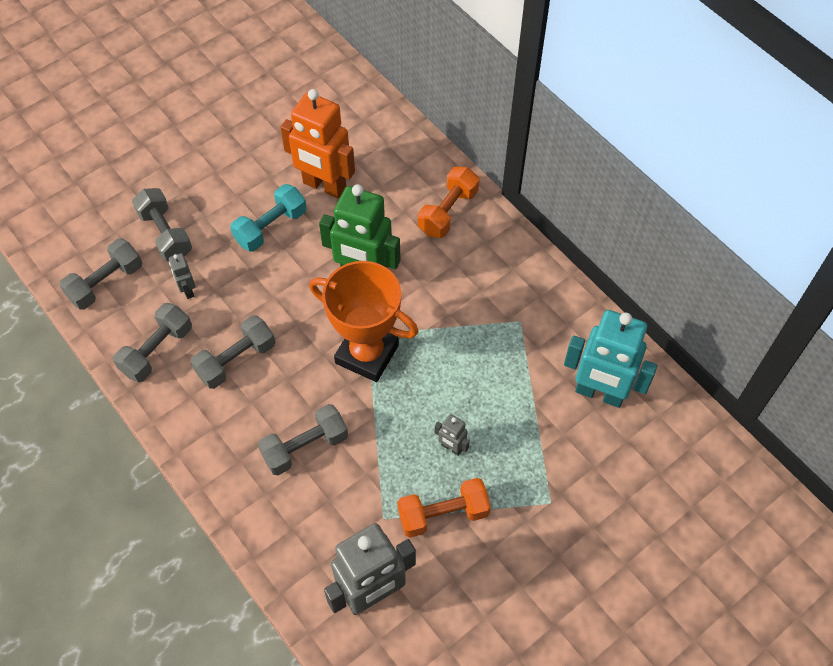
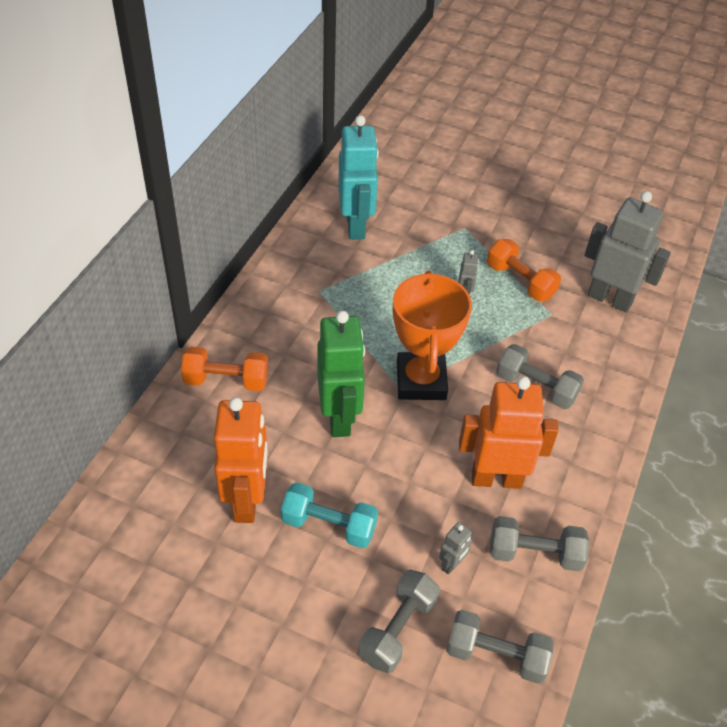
camera: 120 degrees left, 10 degrees down
(236, 360) = (496, 478): grey dumbbell -> orange robot

